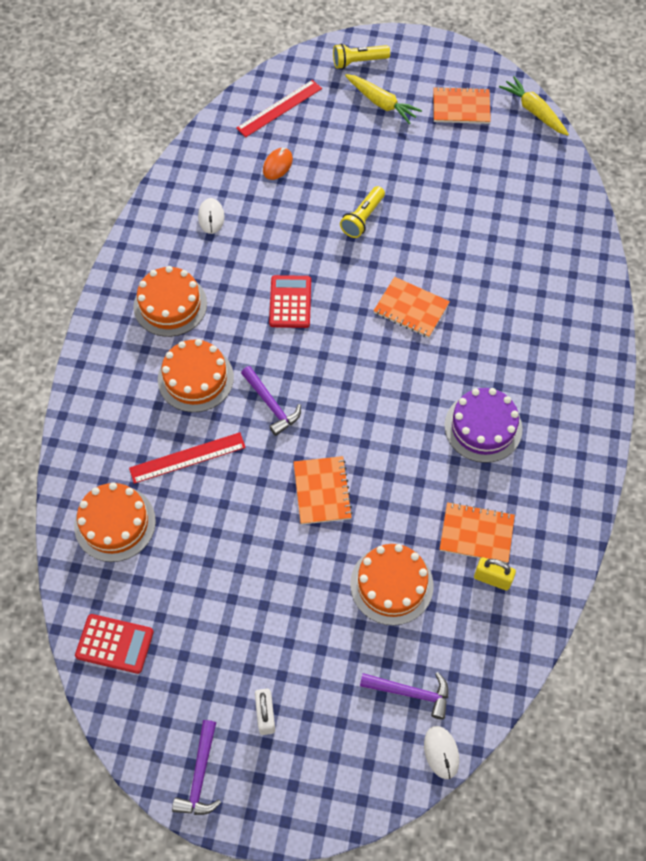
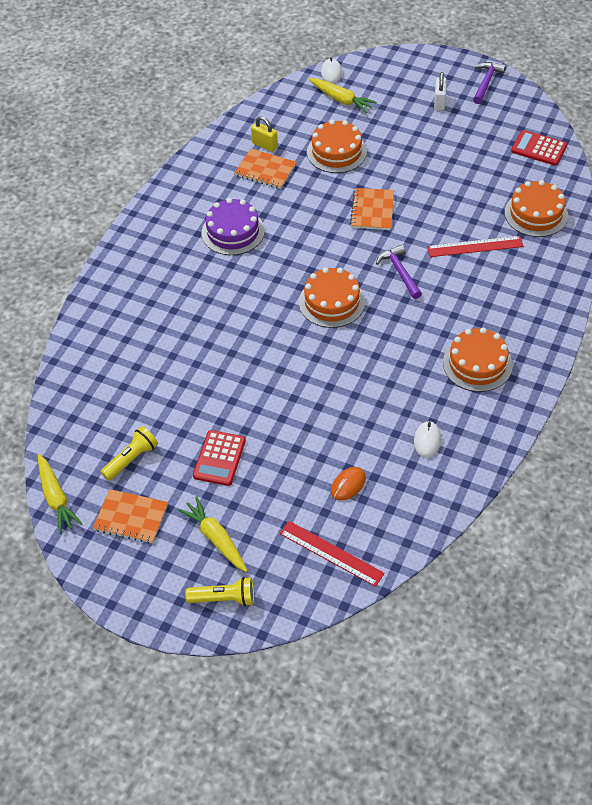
camera: 165 degrees left, 10 degrees down
(195, 378) = (461, 301): orange cake -> orange cake (332, 302)
(279, 108) = (331, 553): red ruler -> red ruler turned 60 degrees clockwise
(290, 302) = (365, 349): red calculator -> red calculator (219, 458)
(362, 218) = (276, 413): yellow flashlight -> yellow flashlight (131, 459)
(411, 308) = (258, 326): orange notebook -> none
(411, 693) = (341, 99): purple hammer -> yellow carrot

